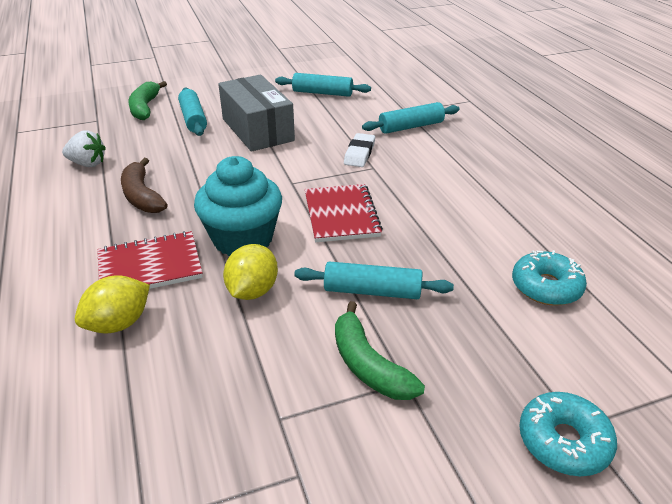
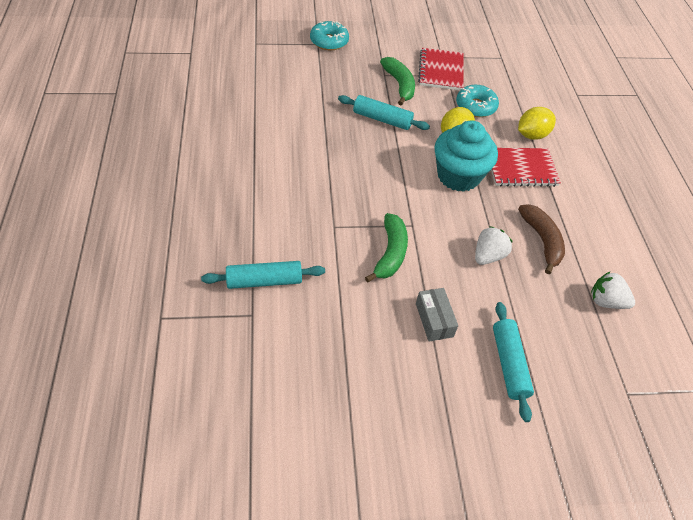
camera: 170 degrees left, 15 degrees up
(145, 107) = (575, 412): green banana -> green banana (390, 253)
(206, 174) = (488, 256): none -> white strawberry
(257, 129) = (434, 320): grey box -> grey box, size x0.50
(322, 93) = (337, 390): turquoise rolling pin -> none
(341, 215) = (381, 180): red notebook -> red notebook (441, 71)
(359, 153) = (338, 249): white eraser -> none
(546, 287) = (278, 97): turquoise donut -> turquoise donut (475, 106)

